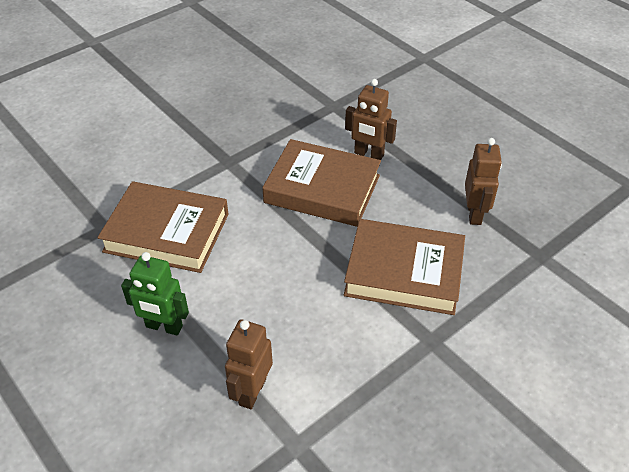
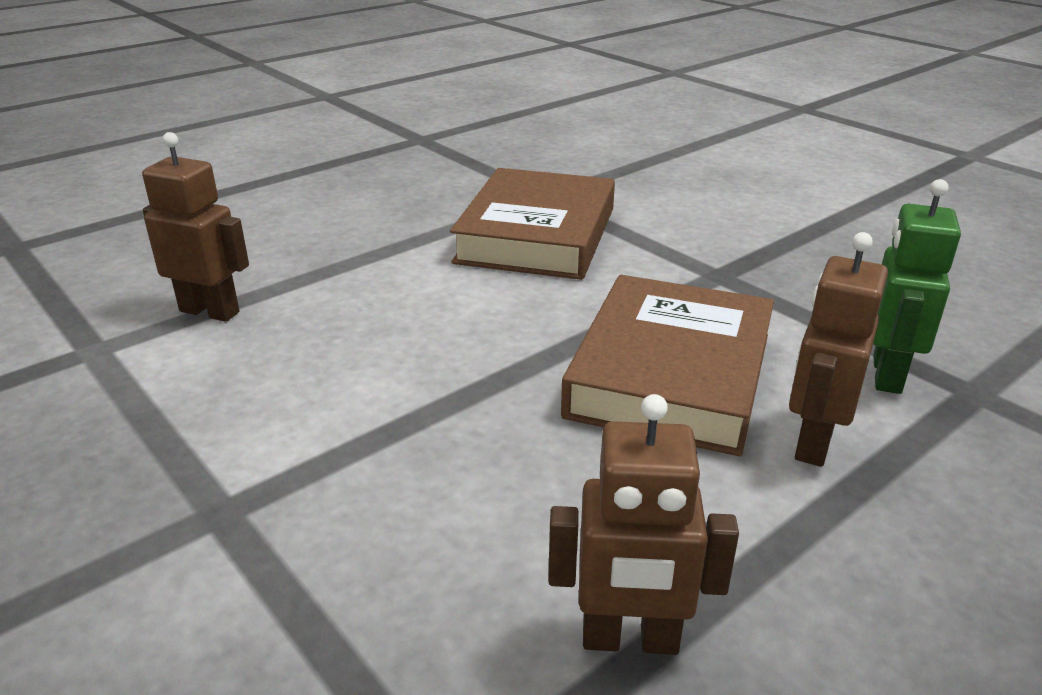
camera: 90 degrees right, 15 degrees down
(164, 327) = (355, 244): green robot -> green robot (885, 374)
(404, 272) = (421, 481): brown book -> none

